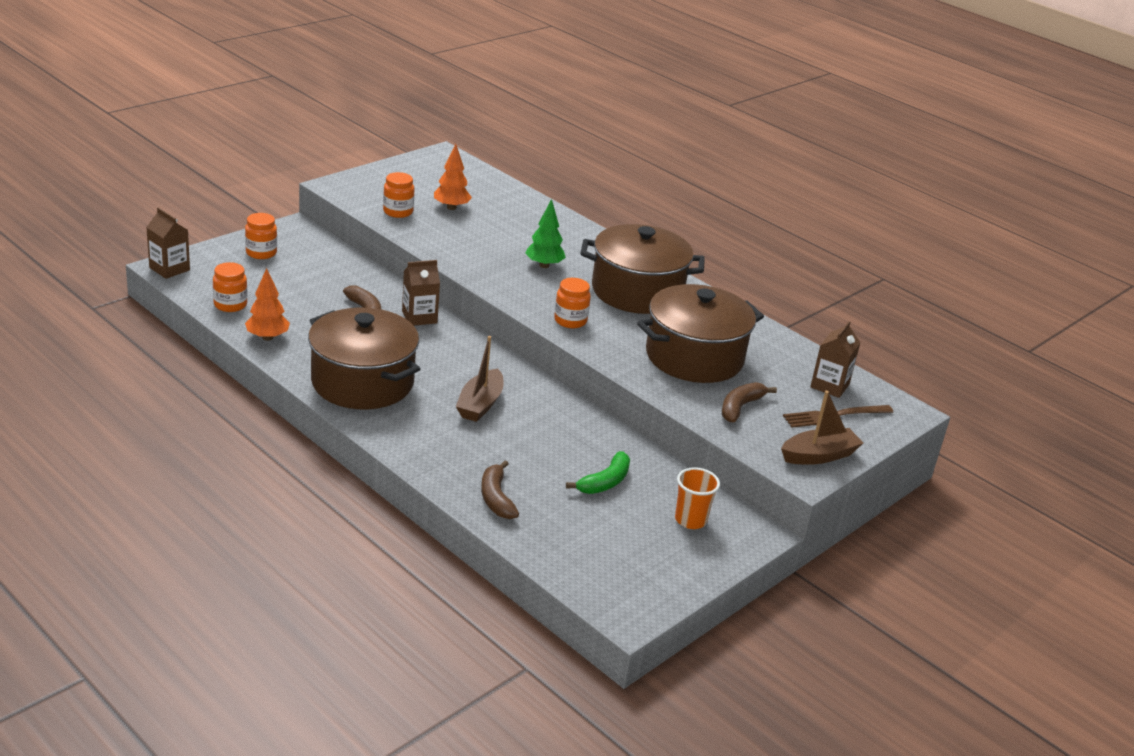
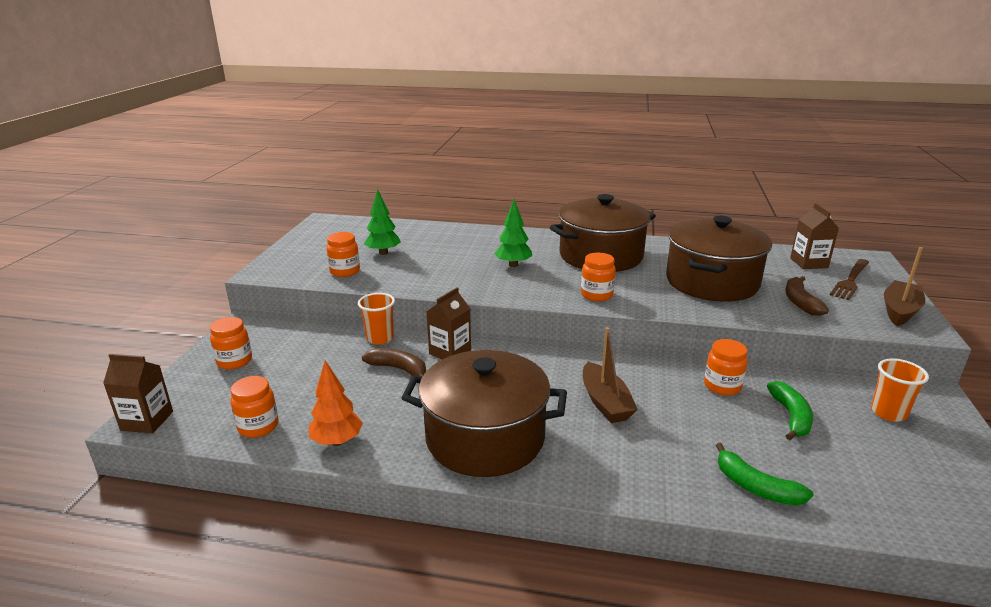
camera: 30 degrees left, 5 degrees down
(381, 282) = (380, 338): none -> orange cup
(451, 207) = (383, 253): orange tree -> green tree
(496, 498) = (756, 487): brown banana -> green banana
(590, 440) = (722, 386): none -> orange jar

